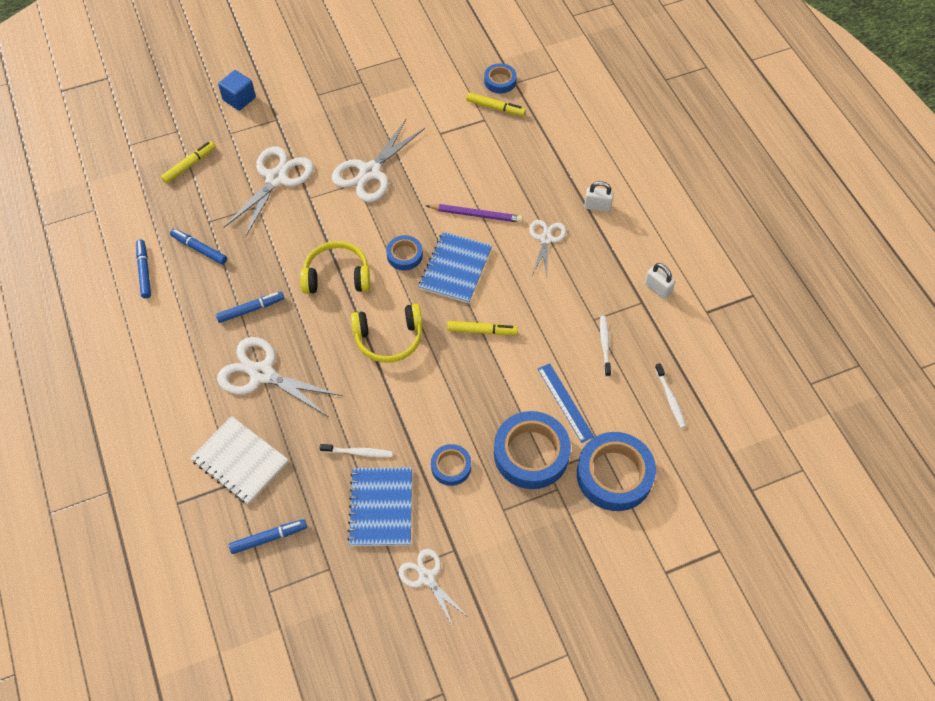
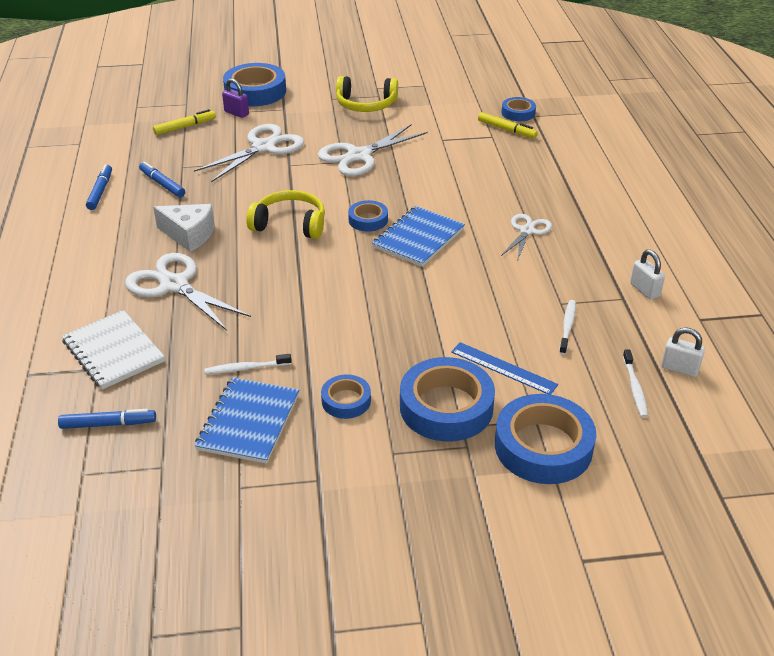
camera: 15 degrees right, 20 degrees down
(232, 134) = (236, 113): none -> purple padlock
(239, 99) = (255, 91): blue cube -> blue tape
(251, 309) = (189, 235): blue marker -> white cheese
(358, 452) = (246, 368): white toothbrush -> white toothbrush turned 150 degrees clockwise
(389, 338) = (323, 280): yellow headphones -> yellow headphones (366, 104)
(427, 578) = (273, 500): white scissors -> none
(476, 215) = (457, 201): purple pencil -> none
(482, 331) = (428, 291): yellow marker -> none
(565, 402) = (503, 368): blue ruler -> blue ruler turned 45 degrees counterclockwise
(597, 206) = (593, 215): white padlock -> white padlock (679, 368)

